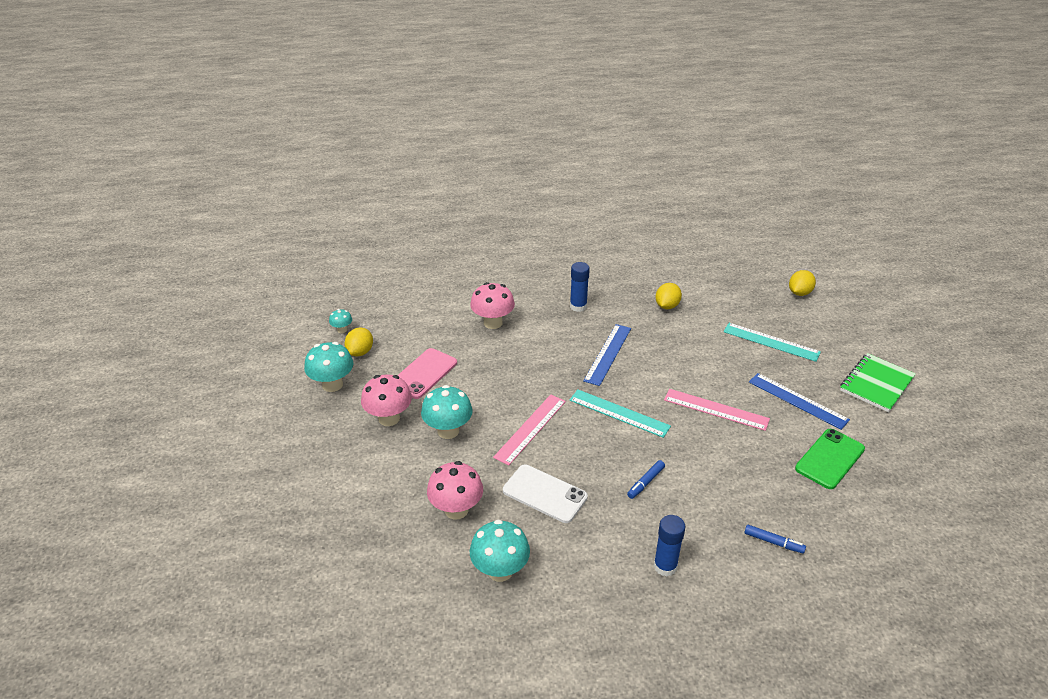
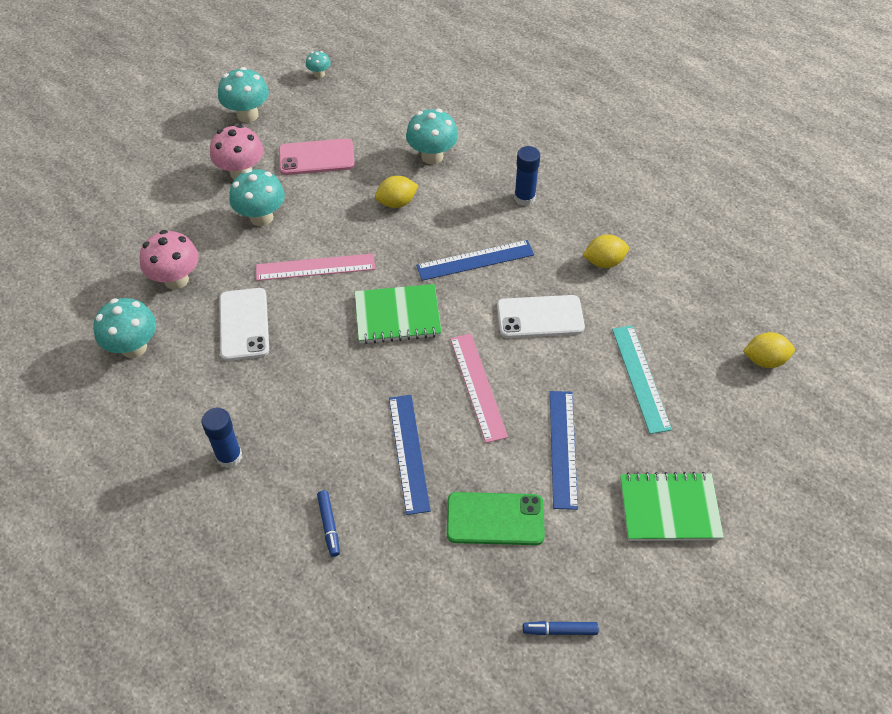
camera: 50 degrees right, 15 degrees up
(360, 352) = (303, 103): yellow lemon -> yellow lemon (397, 203)
(493, 323) = (432, 156): pink mushroom -> turquoise mushroom
(619, 413) = (397, 316): turquoise ruler -> green notebook
(645, 482) = (322, 386): blue marker -> blue marker (560, 630)
(684, 353) = (540, 317): none -> white phone
(743, 470) = (408, 452): none -> blue ruler

